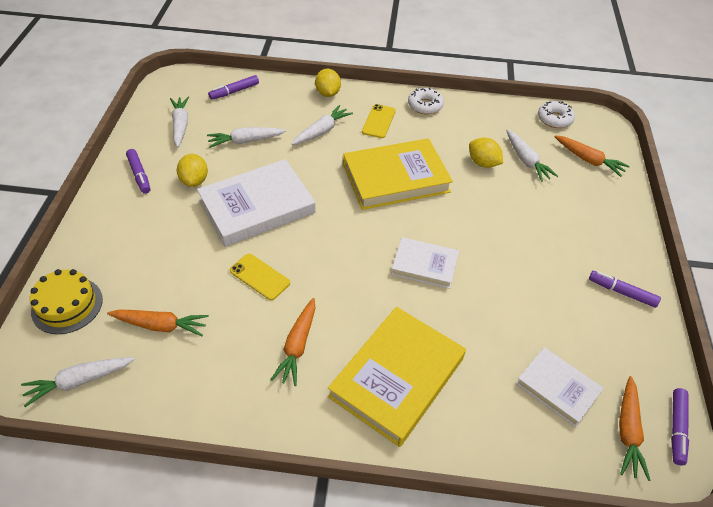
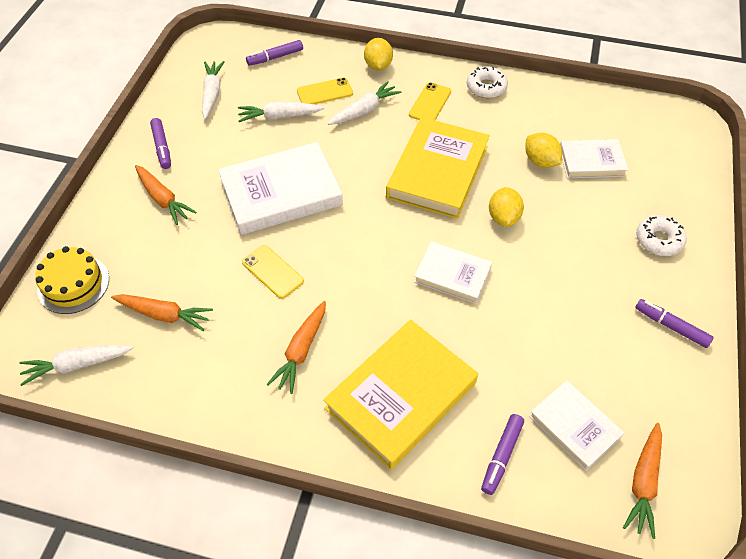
camera: 10 degrees right, 5 degrees up
(194, 181) = (219, 158): yellow lemon -> yellow lemon (503, 217)
(284, 118) = (325, 92): none -> yellow phone
(395, 178) = (438, 172): yellow book -> yellow book turned 60 degrees counterclockwise
(526, 160) = (591, 162): white carrot -> white book
(554, 119) = (635, 114): white donut -> white donut (658, 240)
(588, 160) = (665, 166): orange carrot -> orange carrot (163, 199)
(677, 428) = (700, 486): purple marker -> purple marker (501, 456)

